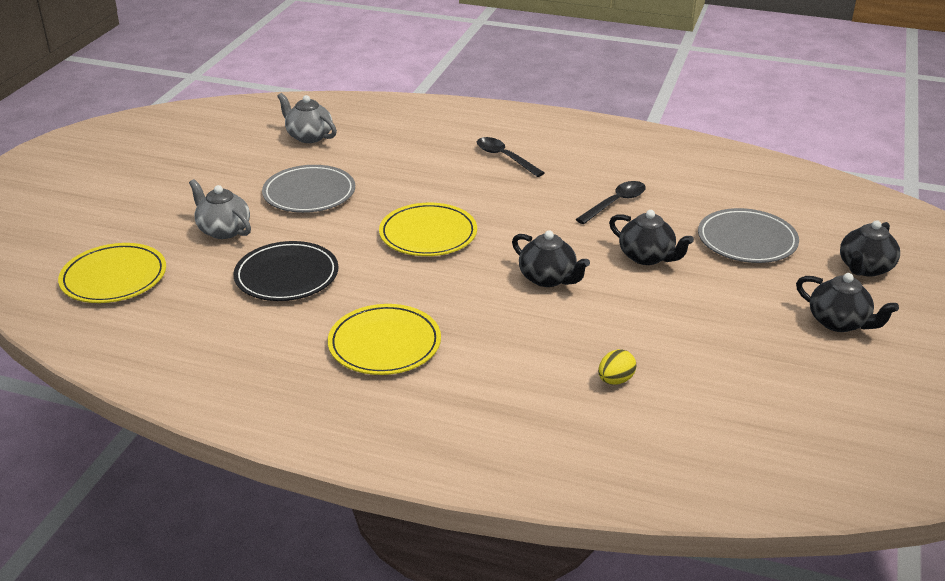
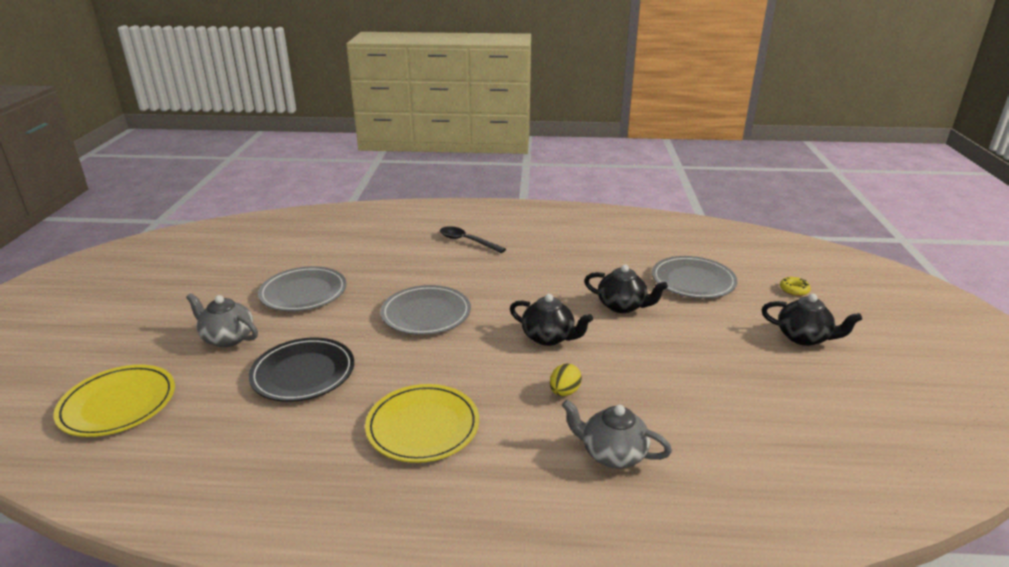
camera: 15 degrees left, 5 degrees down
(309, 136) = (289, 244): grey teapot -> grey teapot (612, 454)
(428, 234) = (426, 314): yellow plate -> grey plate
(615, 380) = (653, 423): yellow egg -> yellow egg (564, 392)
(616, 203) = (574, 265): black spoon -> none
(865, 268) = (794, 290): black teapot -> yellow donut

